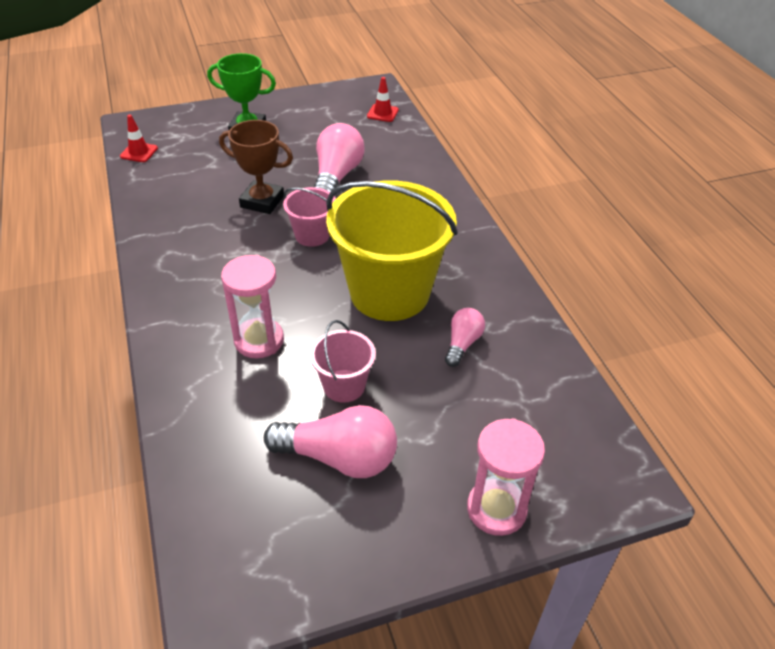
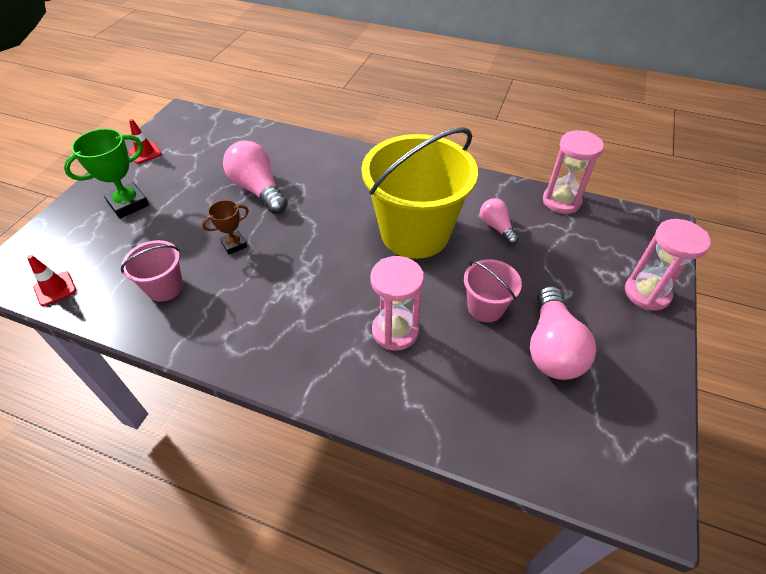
camera: 50 degrees left, 5 degrees up
(262, 201) = (234, 244): brown trophy -> brown trophy, size x0.60
(312, 235) = (309, 238): pink bucket -> pink bucket (165, 287)
(339, 457) = (552, 347): pink light bulb -> pink light bulb turned 135 degrees clockwise
(382, 113) = (217, 128): red traffic cone -> red traffic cone (145, 153)
(564, 375) = (561, 201): none -> pink hourglass

